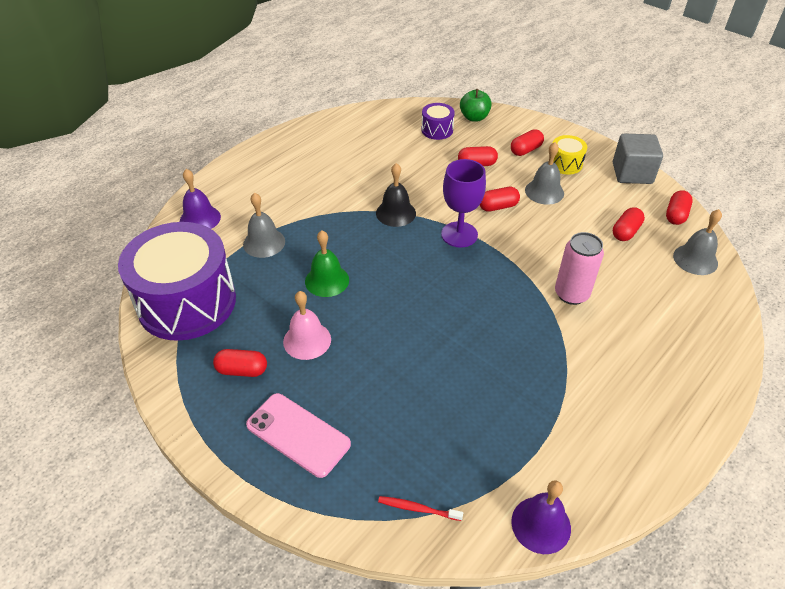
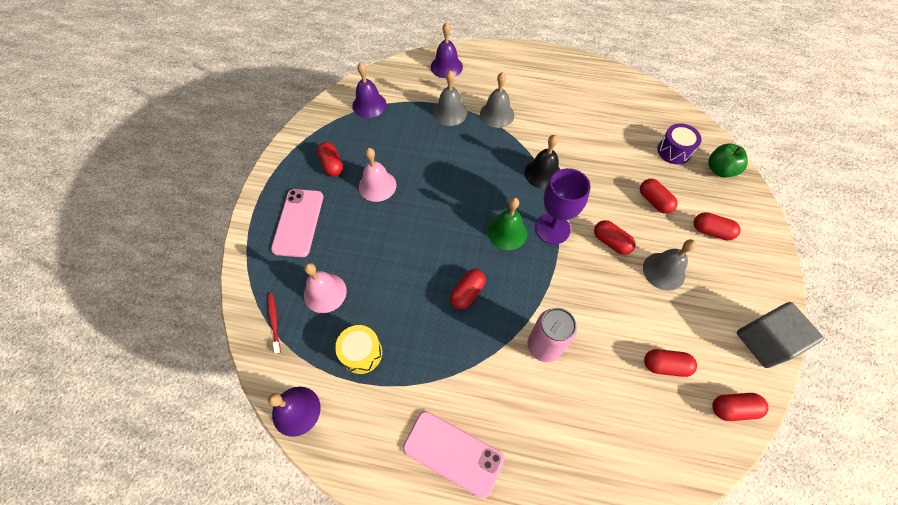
camera: 60 degrees right, 15 degrees up
(187, 302) = (369, 105): purple drum -> purple bell
(327, 280) = (439, 167): green bell -> green bell (507, 232)
(411, 442) = (325, 293): none -> pink bell
(487, 322) = (467, 293): none -> red capsule
(565, 164) = (722, 273): yellow drum -> yellow drum (361, 353)
(643, 403) = (453, 453): none -> pink phone
(695, 259) = (677, 449): grey bell -> grey bell (497, 114)

